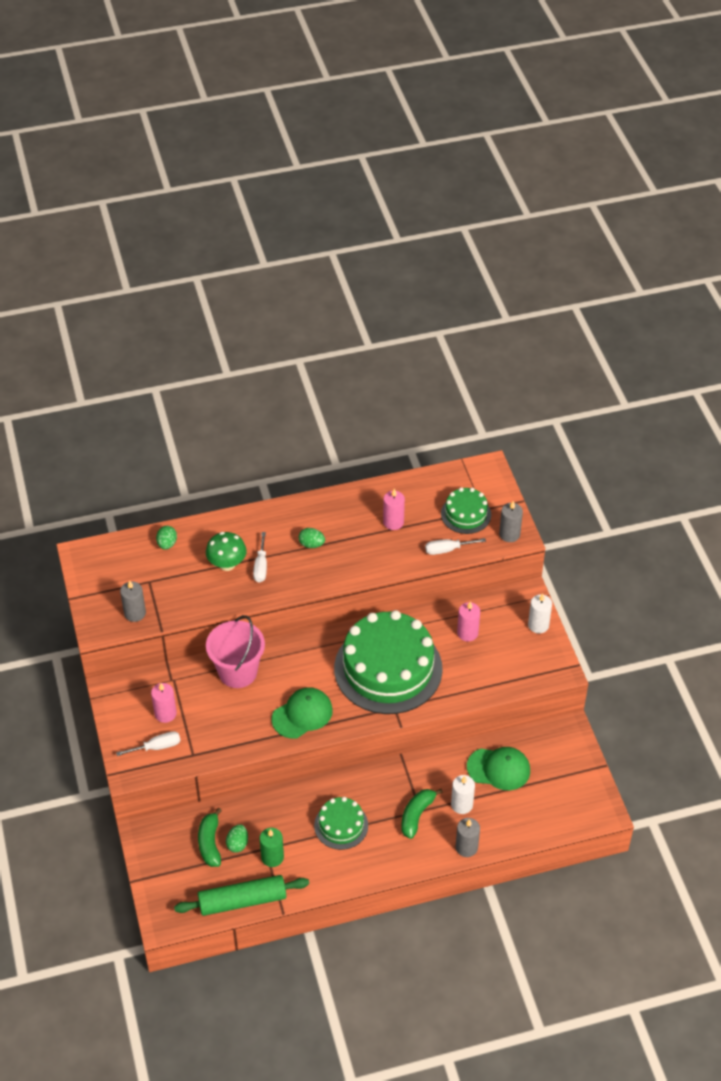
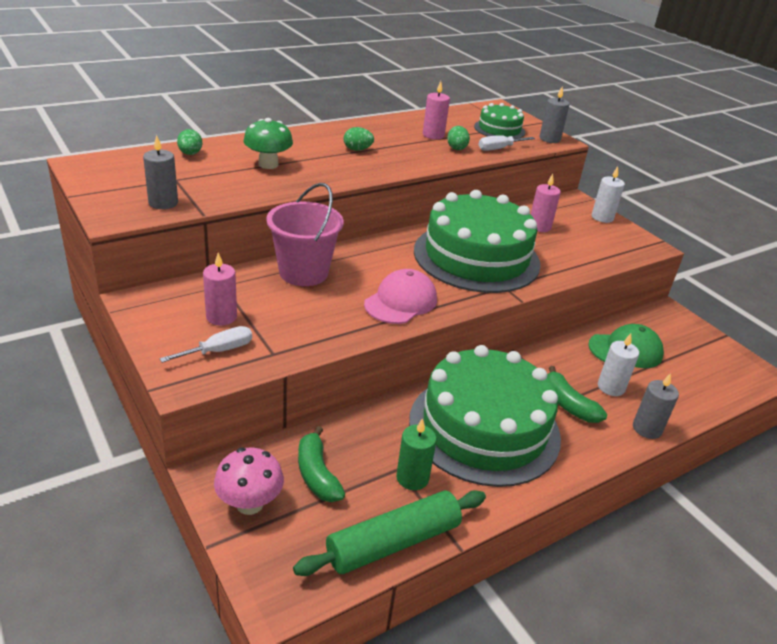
camera: 20 degrees left, 15 degrees down
(162, 857) = (249, 503): none -> pink mushroom
(237, 844) = (357, 469): green egg -> green egg (456, 148)
(261, 566) = (308, 164): white screwdriver -> none
(302, 714) = (401, 301): green cap -> pink cap
(341, 825) = (484, 428): green cake -> green cake, size x2.07
(417, 815) = (568, 404): green banana -> green banana turned 45 degrees counterclockwise

